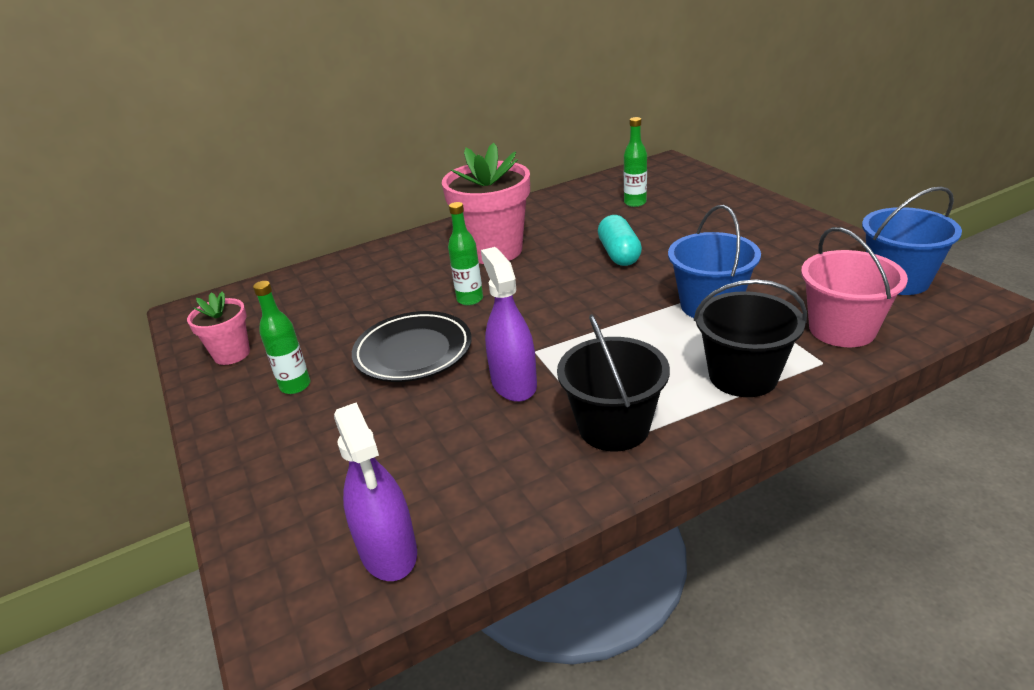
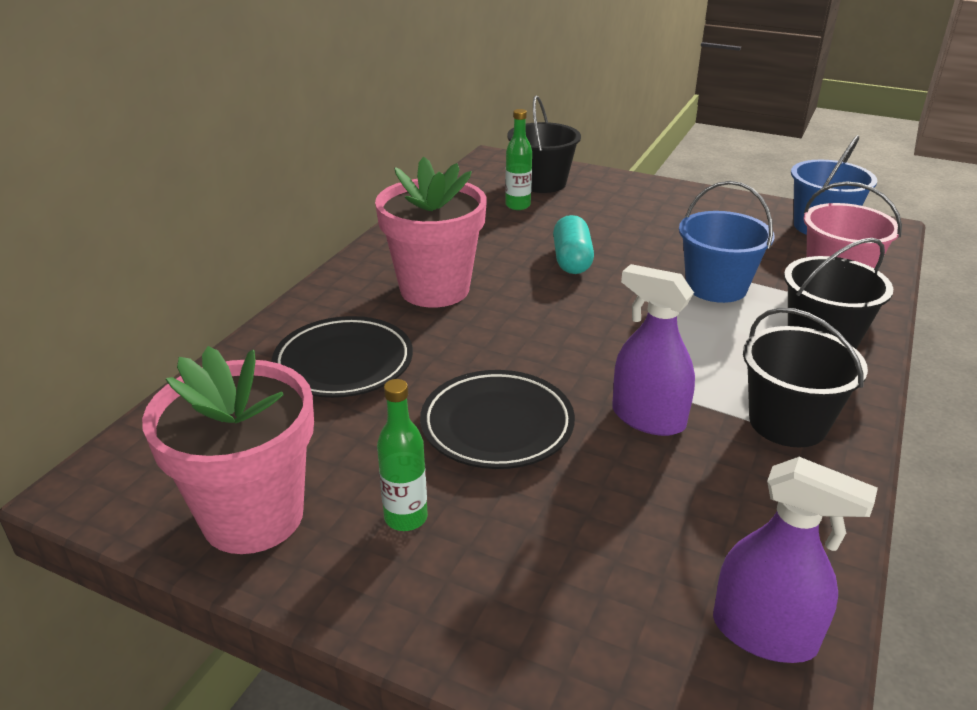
camera: 40 degrees left, 0 degrees up
(232, 354) = (253, 516): pink flower pot -> pink flower pot, size x1.85
(380, 283) = (344, 363): none -> black plate
(470, 299) = (481, 349): green bottle -> none
(619, 254) = (572, 260): turquoise capsule -> turquoise capsule turned 45 degrees clockwise
(679, 188) = (542, 183): none -> black bucket

